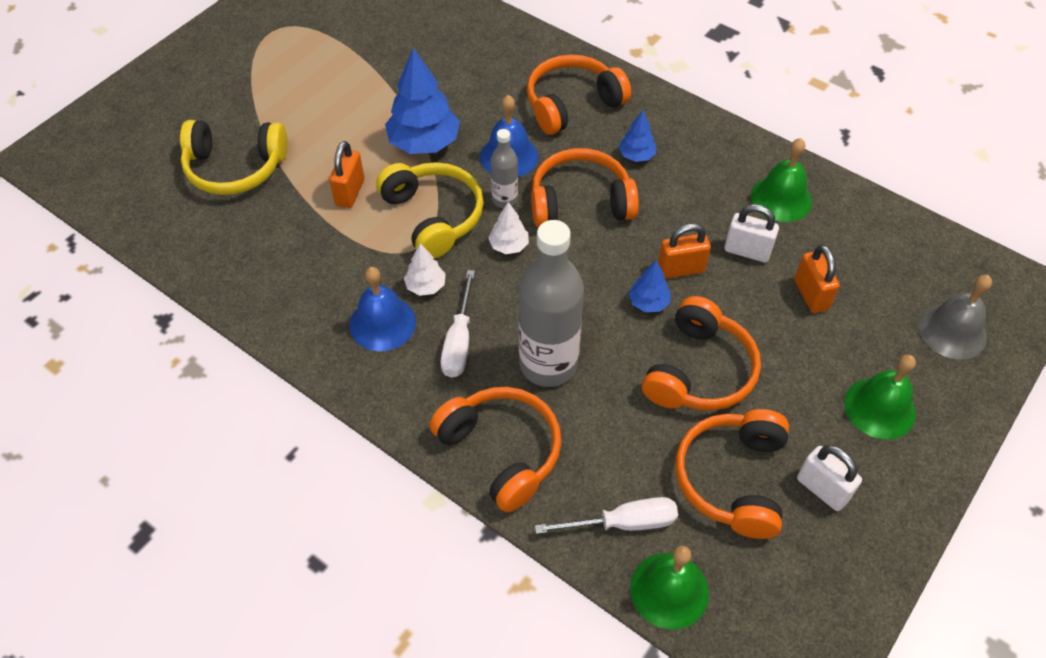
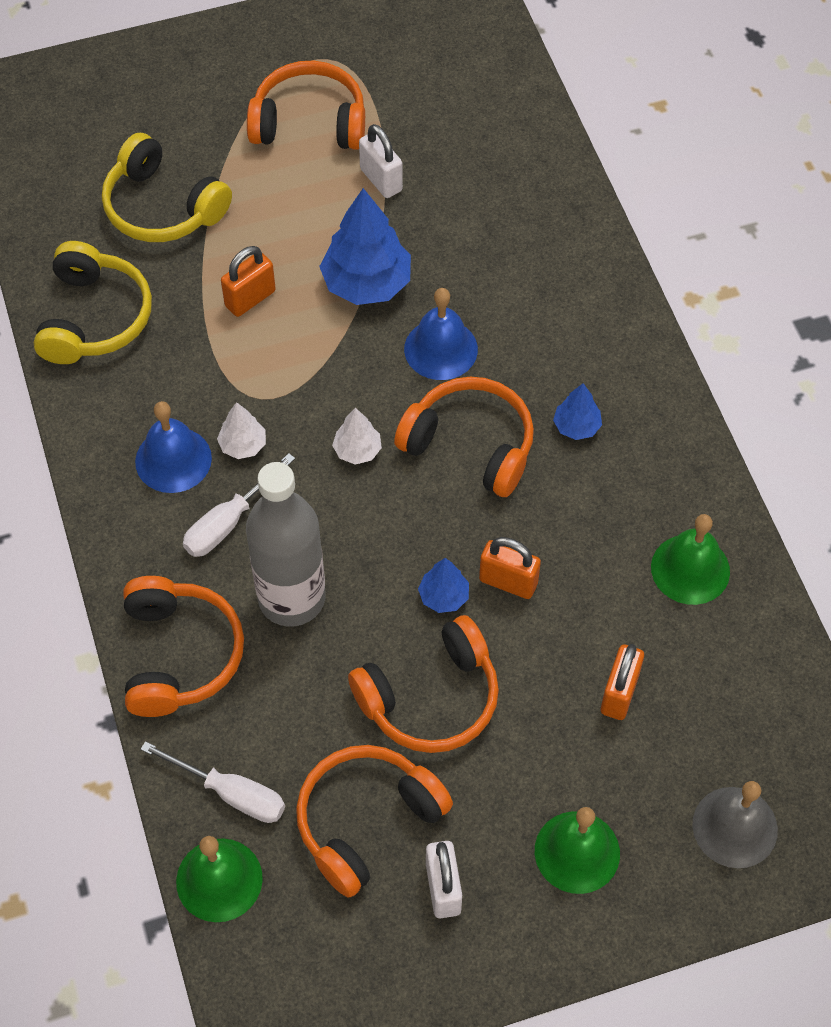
camera: 35 degrees right, 5 degrees up
(434, 216) = (310, 374): yellow headphones -> yellow headphones (95, 318)
(505, 200) = (395, 397): grey bottle -> none
(572, 104) = (560, 324): orange headphones -> orange headphones (309, 122)
(747, 251) = (596, 605): white padlock -> white padlock (381, 180)

